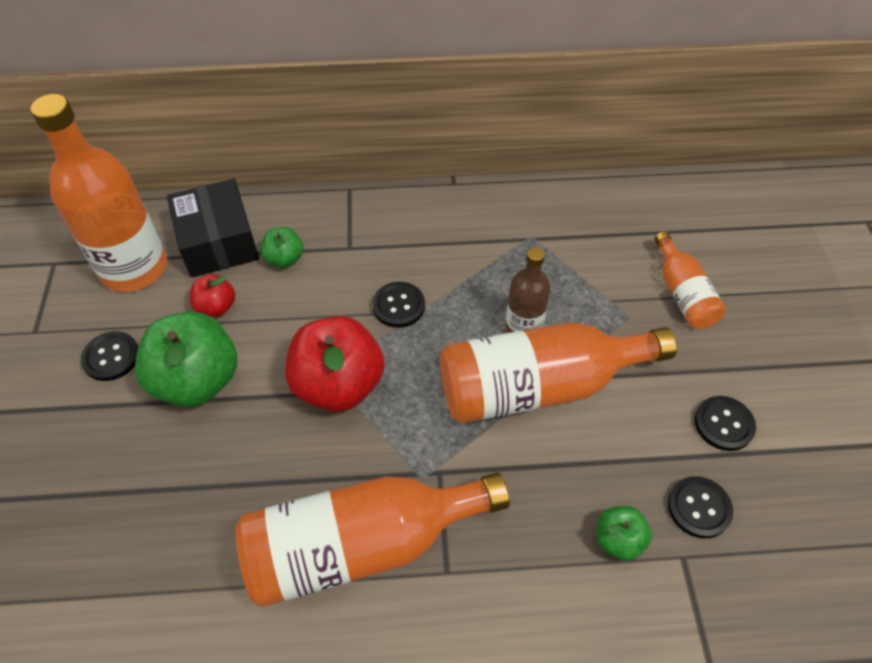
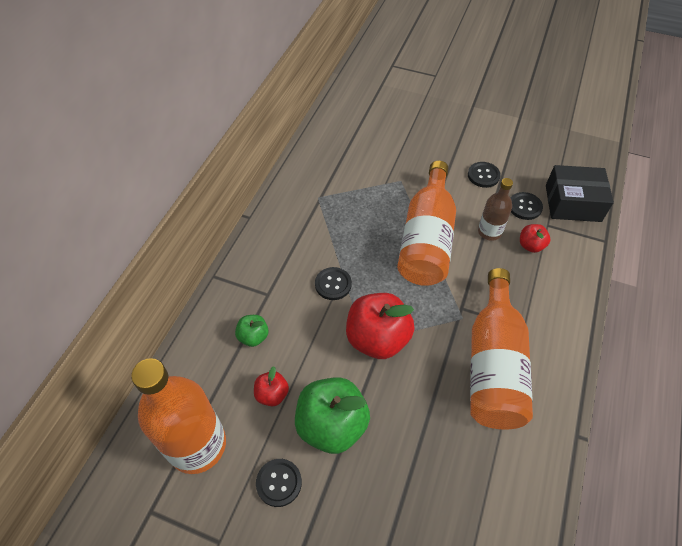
camera: 65 degrees left, 0 degrees up
(218, 242) = (209, 376): black box -> black box (572, 203)
(523, 326) = (382, 228): brown bottle -> brown bottle (489, 232)
(618, 540) = (530, 246): green apple -> red apple
(682, 293) = (397, 152): orange bottle -> none

